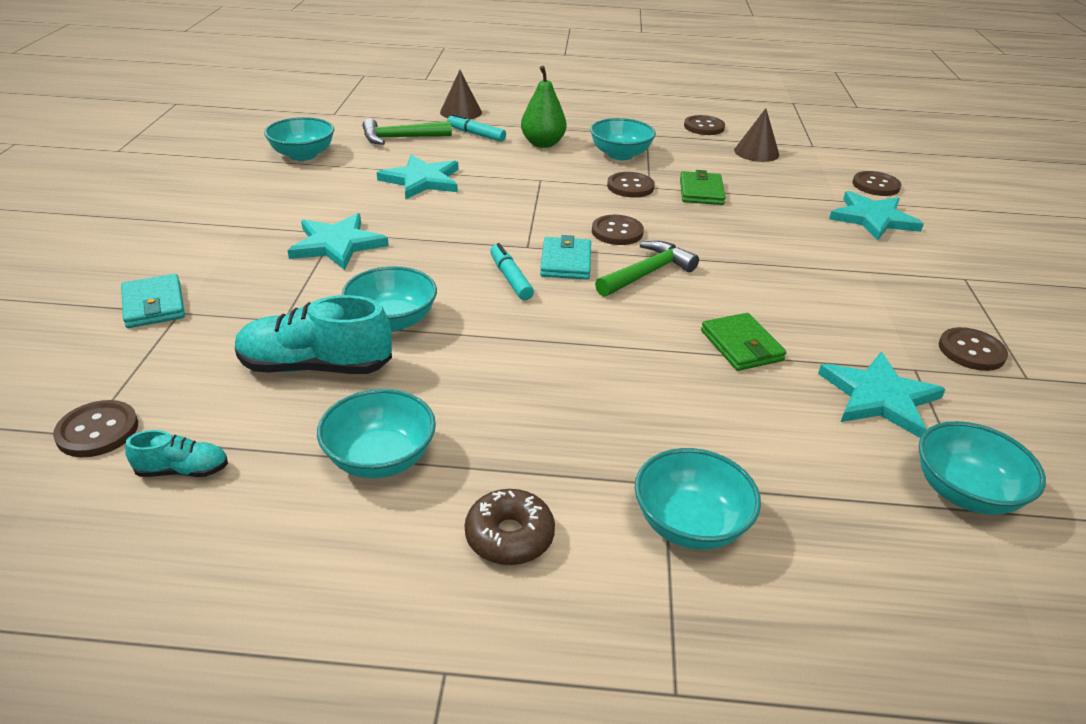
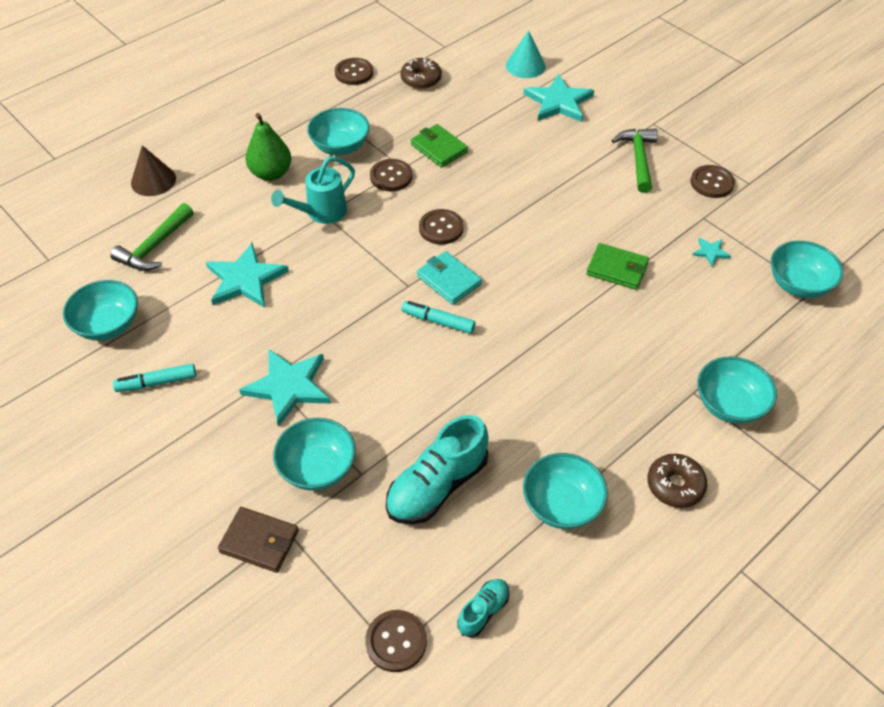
camera: 45 degrees left, 15 degrees up
(154, 305) = (259, 541): turquoise wallet -> brown wallet
(392, 321) = (424, 415): turquoise bowl -> turquoise bowl (317, 468)
(476, 134) = (206, 198): turquoise marker -> turquoise marker (157, 382)
(539, 178) = (321, 213): none -> turquoise watering can
(647, 273) = (504, 251): green hammer -> green hammer (638, 159)
(756, 152) = (421, 79): brown cone -> brown donut
(875, 185) = (525, 66): brown button -> turquoise cone
(879, 397) = (710, 252): turquoise star -> turquoise star, size x0.46

